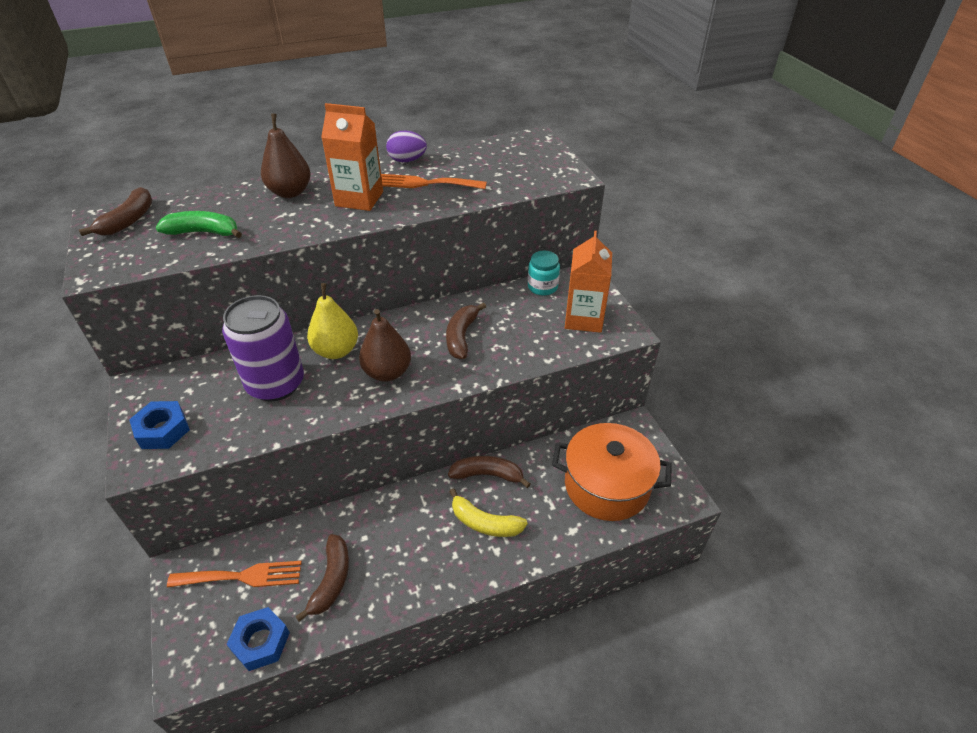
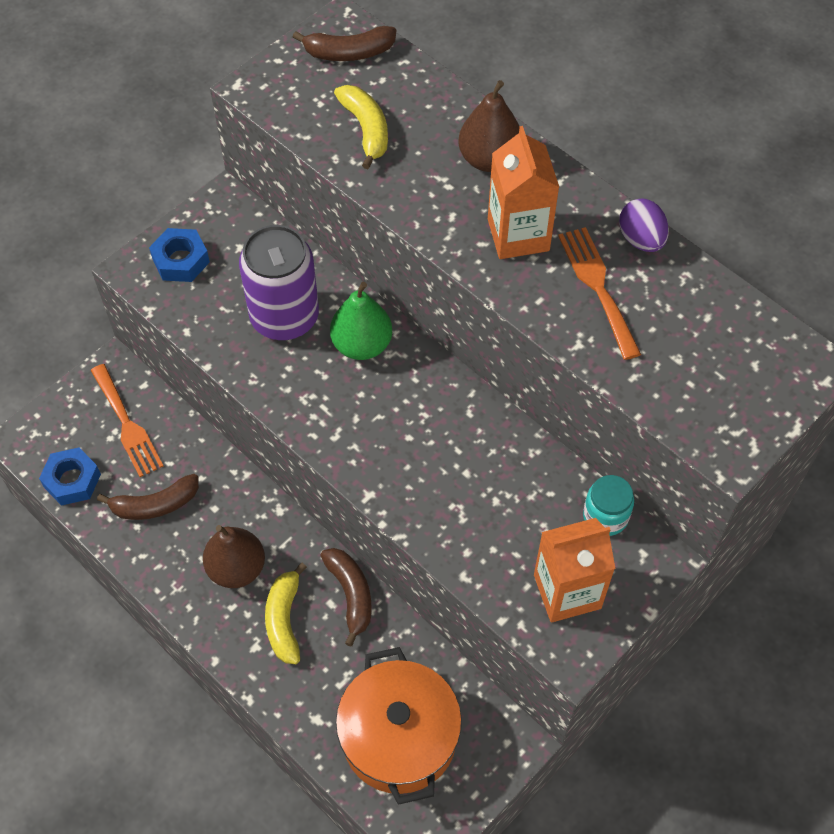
camera: 65 degrees right, 15 degrees up
(204, 232) = (366, 130): green banana -> yellow banana
(336, 351) = (362, 345): yellow pear -> green pear
(387, 372) = (354, 413): brown pear -> brown pear (237, 568)
(461, 336) = (454, 462): brown banana -> none

